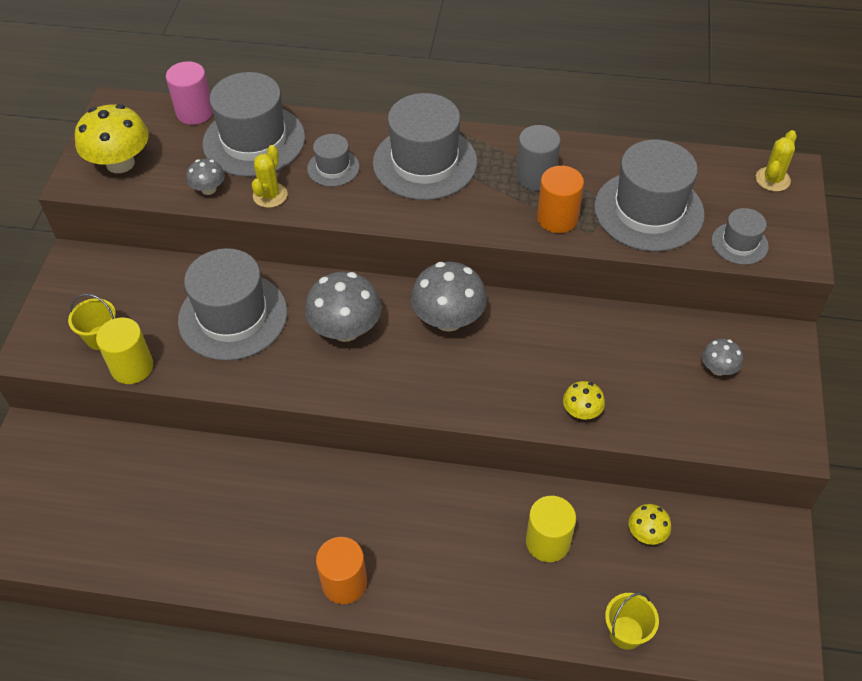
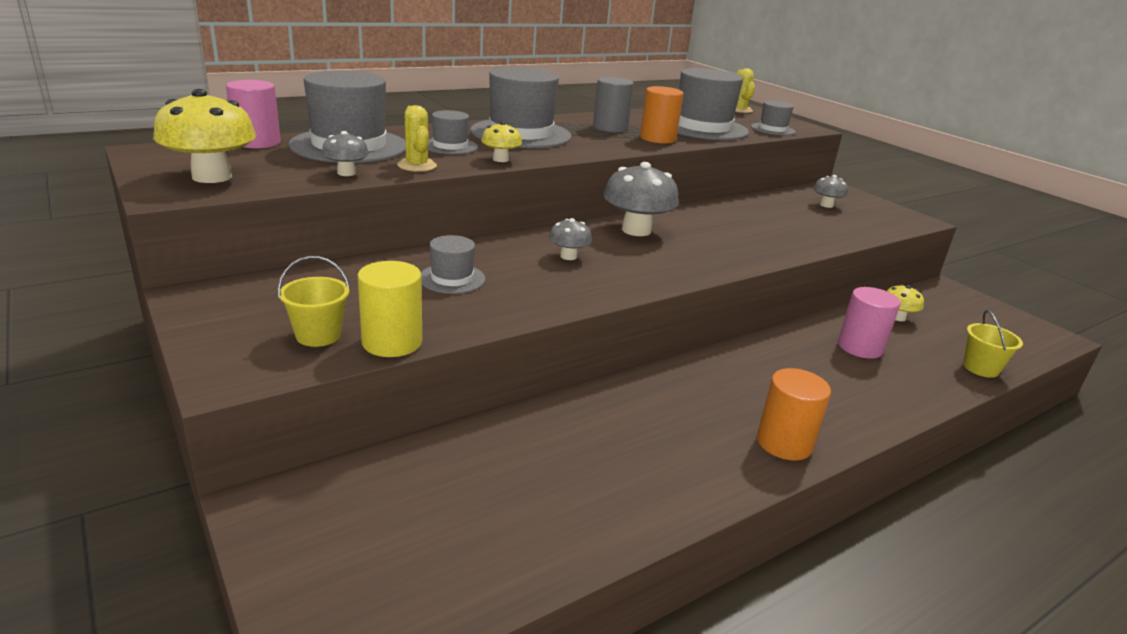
camera: 45 degrees left, 25 degrees down
(233, 316) = (452, 278): grey hat -> grey hat, size x0.50
(345, 329) = (568, 256): grey mushroom -> grey mushroom, size x0.52
(547, 542) = (860, 347): yellow cylinder -> pink cylinder
(581, 411) = (798, 243): yellow mushroom -> yellow mushroom (500, 159)

